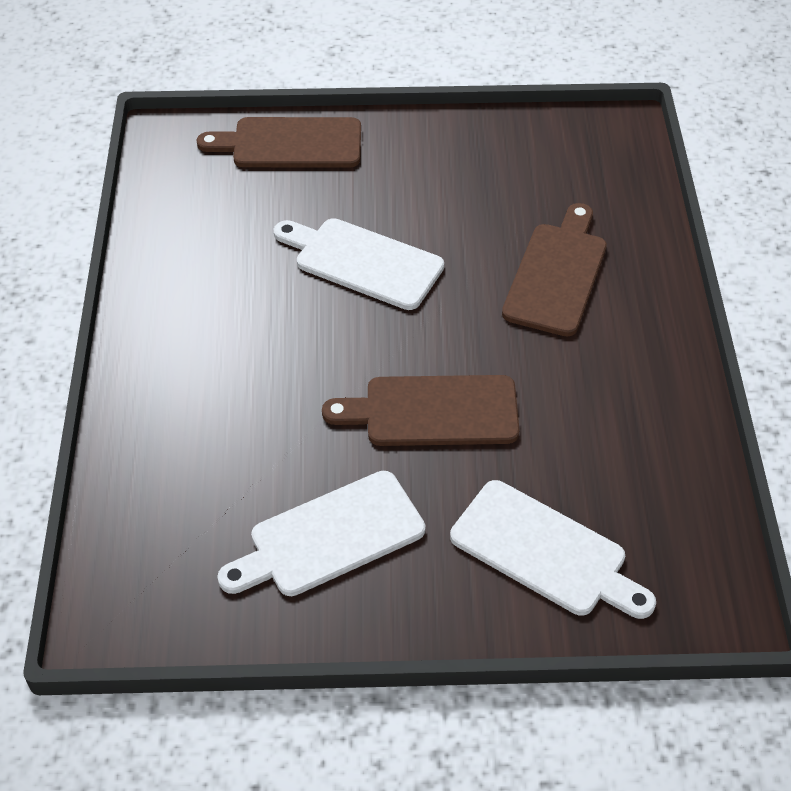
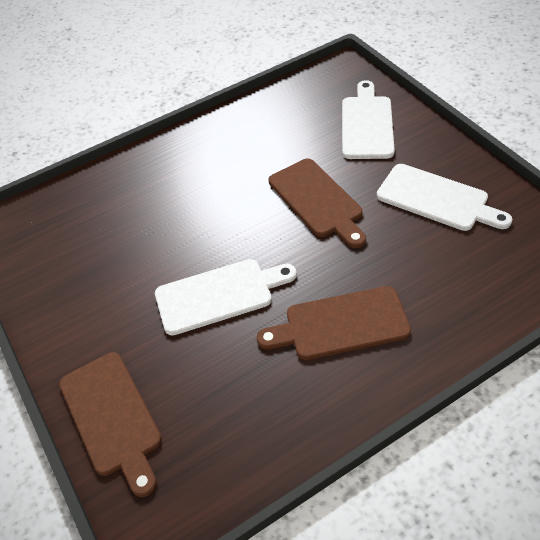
camera: 115 degrees left, 0 degrees up
(363, 262) = (219, 295): white cutting board -> white cutting board turned 105 degrees counterclockwise
(557, 274) = (167, 198): brown cutting board -> brown cutting board (340, 324)

